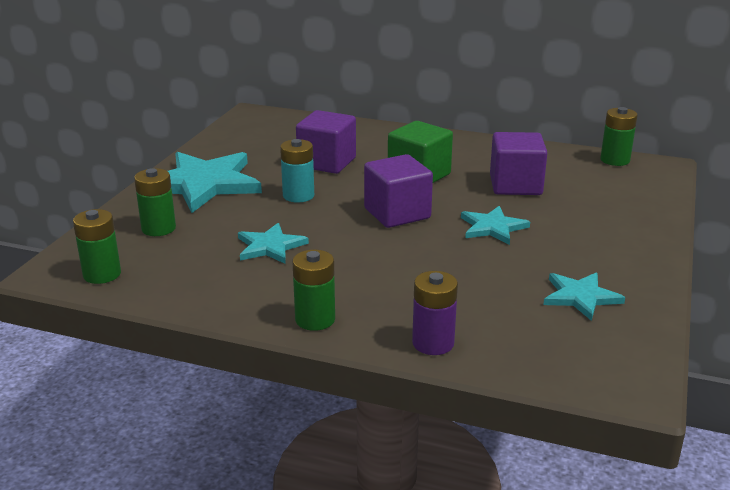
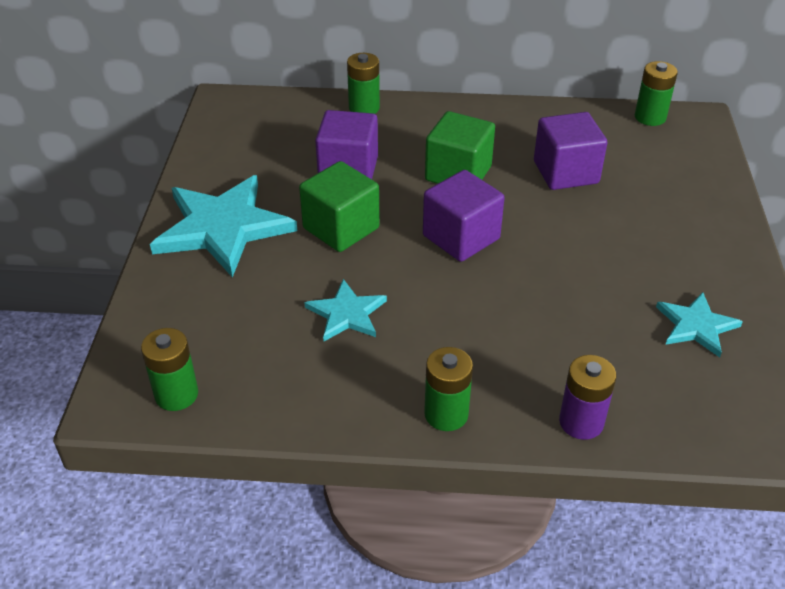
camera: 15 degrees left, 15 degrees up
(158, 228) = (206, 309): green battery -> green battery (364, 108)
(298, 196) = (341, 228): turquoise battery -> green cube
(492, 227) = (569, 241): turquoise star -> none

